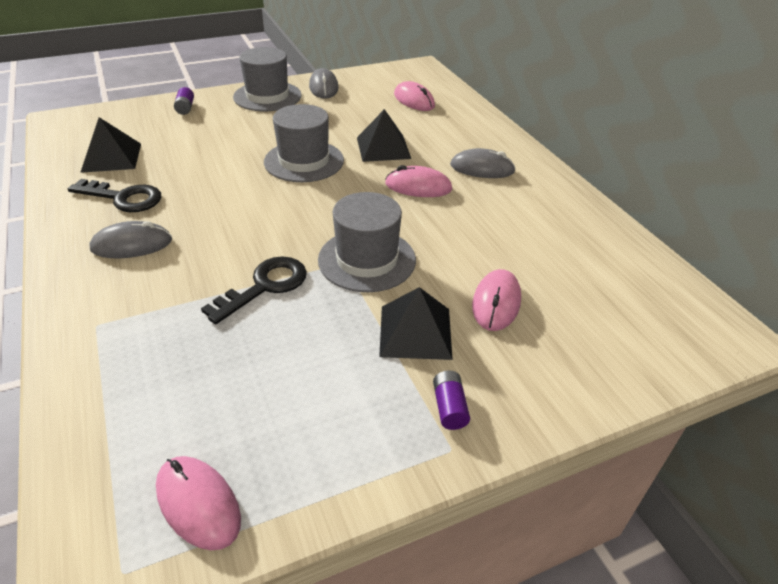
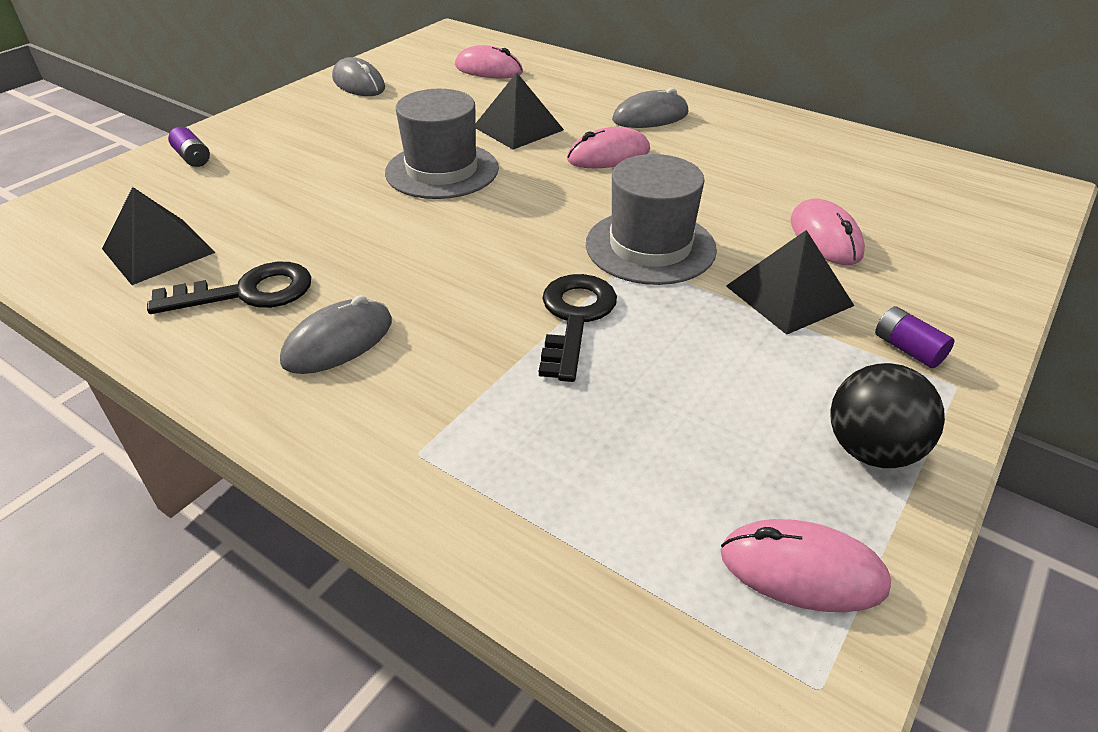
camera: 30 degrees left, 0 degrees up
(267, 96) = (296, 113): grey hat -> none
(333, 459) = (871, 450): none -> black ball

